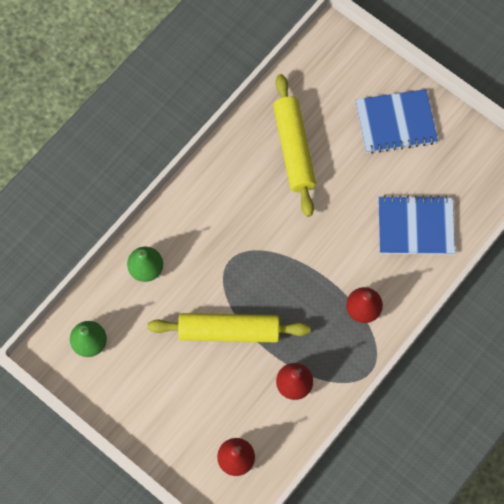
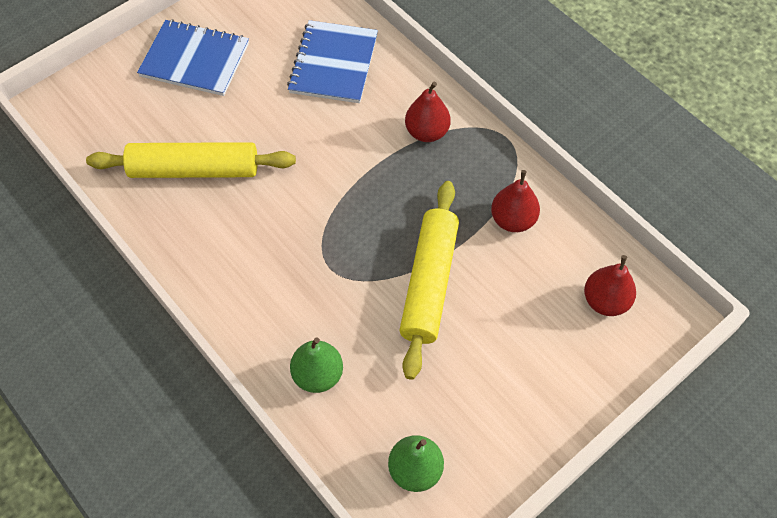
camera: 80 degrees left, 10 degrees down
(396, 122) = (195, 60): blue notebook -> blue notebook turned 75 degrees counterclockwise

